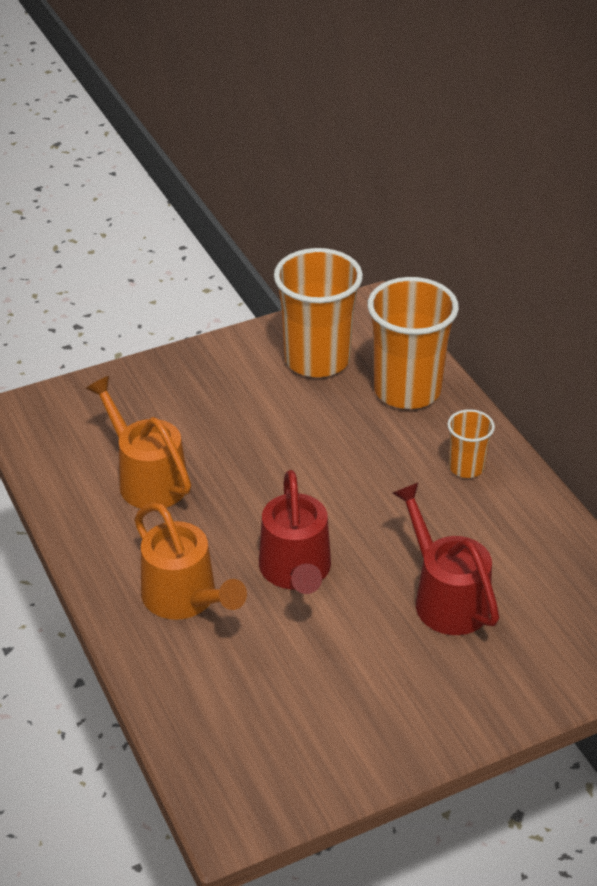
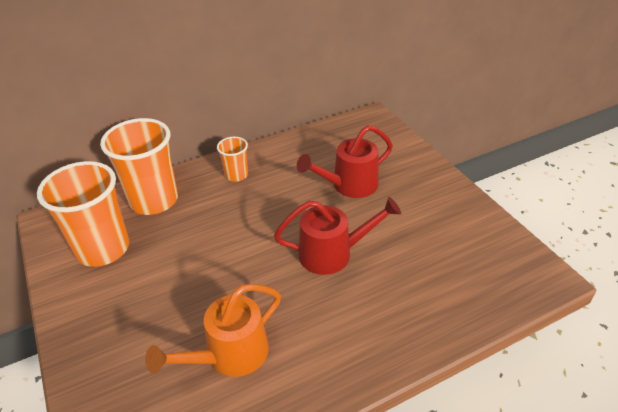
camera: 90 degrees left, 0 degrees up
(186, 599) = (366, 315): orange watering can -> none

